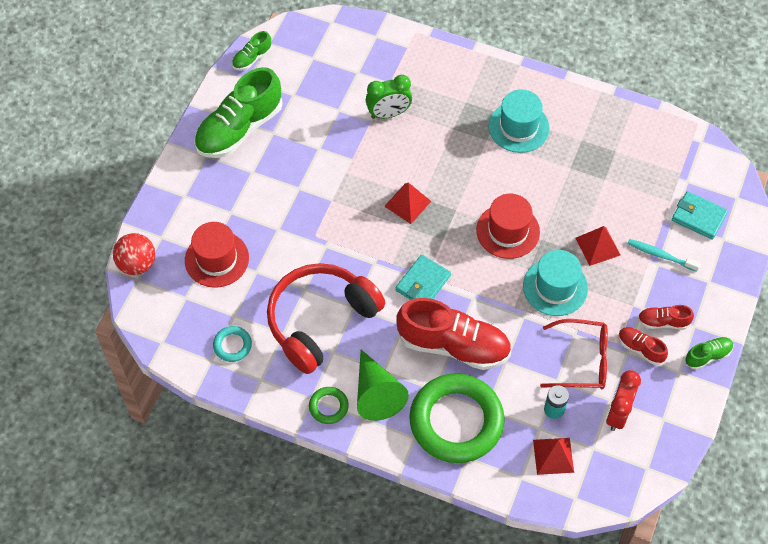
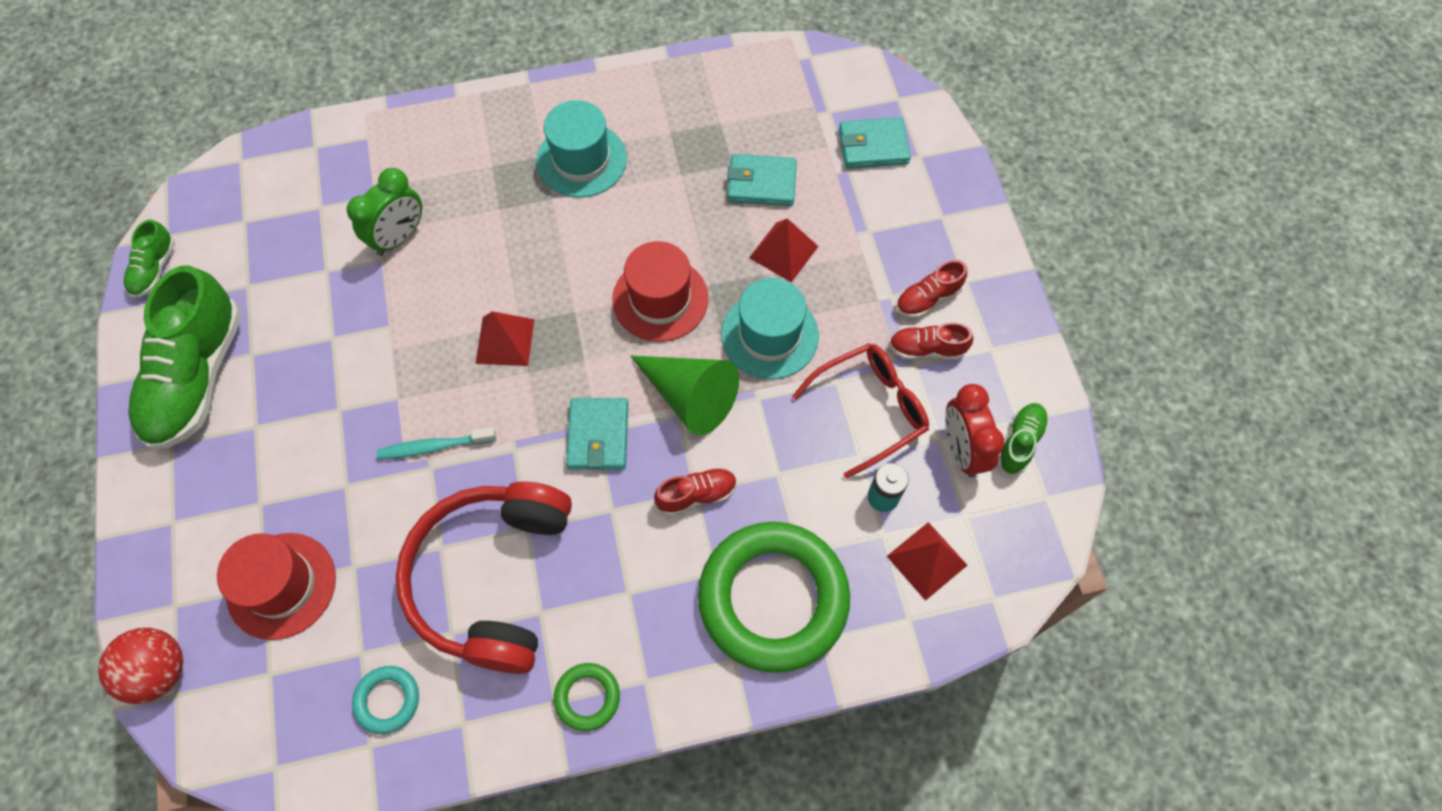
camera: 35 degrees left, 5 degrees up
(376, 393) = (640, 632): green cone -> green cone (689, 397)
(453, 345) = (696, 495): red shoe -> red shoe, size x0.46
(614, 200) = (761, 183): none -> turquoise wallet
(660, 255) = (864, 218): turquoise toothbrush -> turquoise toothbrush (434, 446)
(707, 356) = (1008, 308): green shoe -> green shoe (1019, 442)

